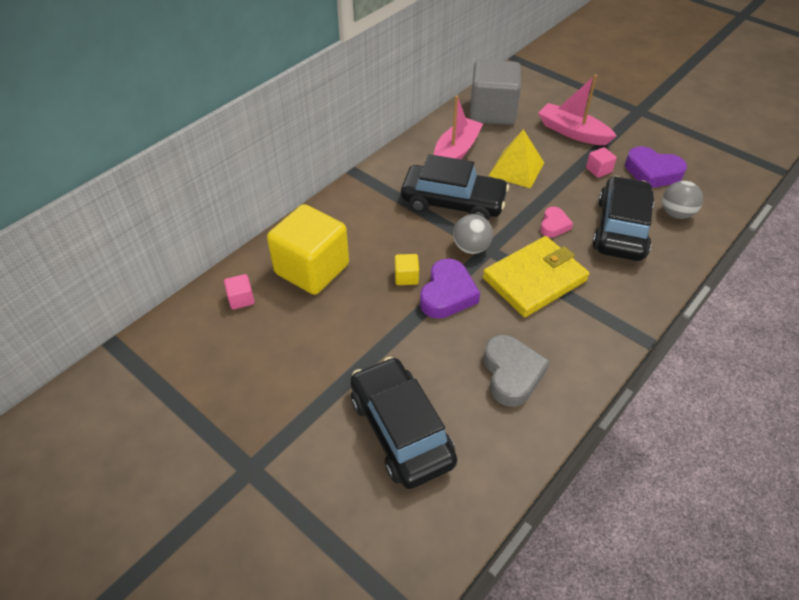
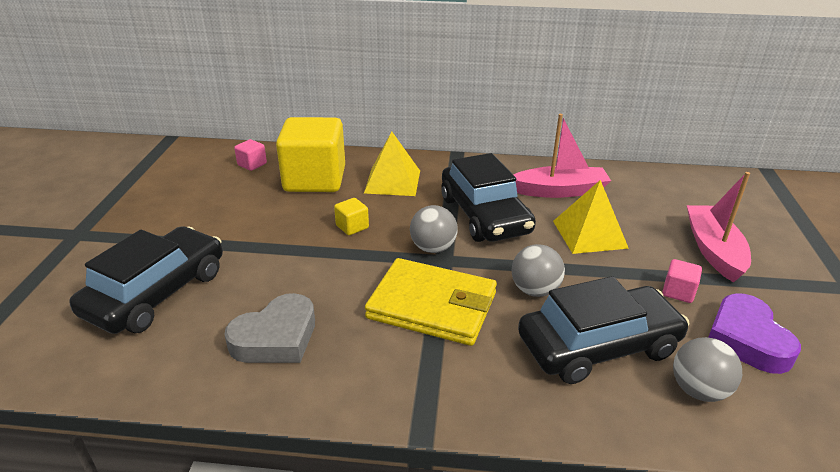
camera: 55 degrees right, 15 degrees down
(361, 225) = (392, 181): none -> yellow pyramid
(447, 294) = (353, 257): purple heart -> none
(492, 112) = (655, 189): grey cube -> none
(554, 225) = (535, 290): pink heart -> grey ball

